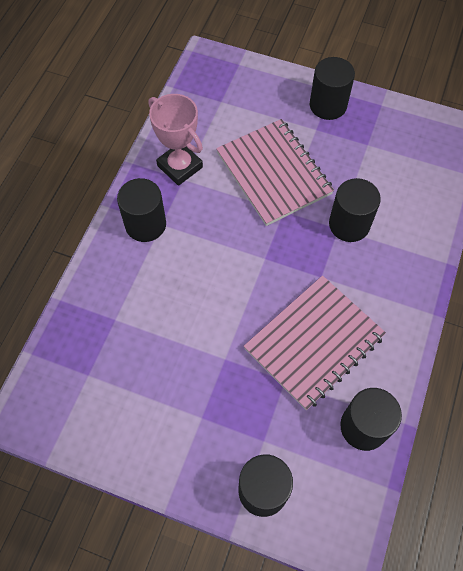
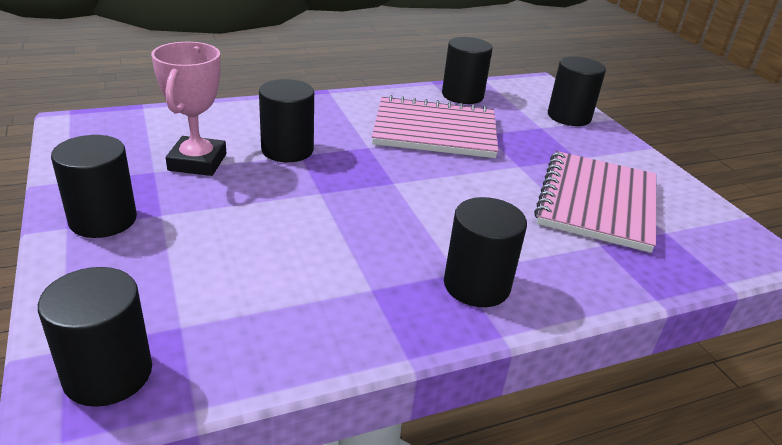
camera: 135 degrees left, 30 degrees down
(180, 166) = (356, 303): pink trophy -> pink trophy (197, 162)
(213, 71) = (108, 374): none -> black cylinder
(273, 173) = (274, 219): pink notebook -> pink notebook (597, 203)

